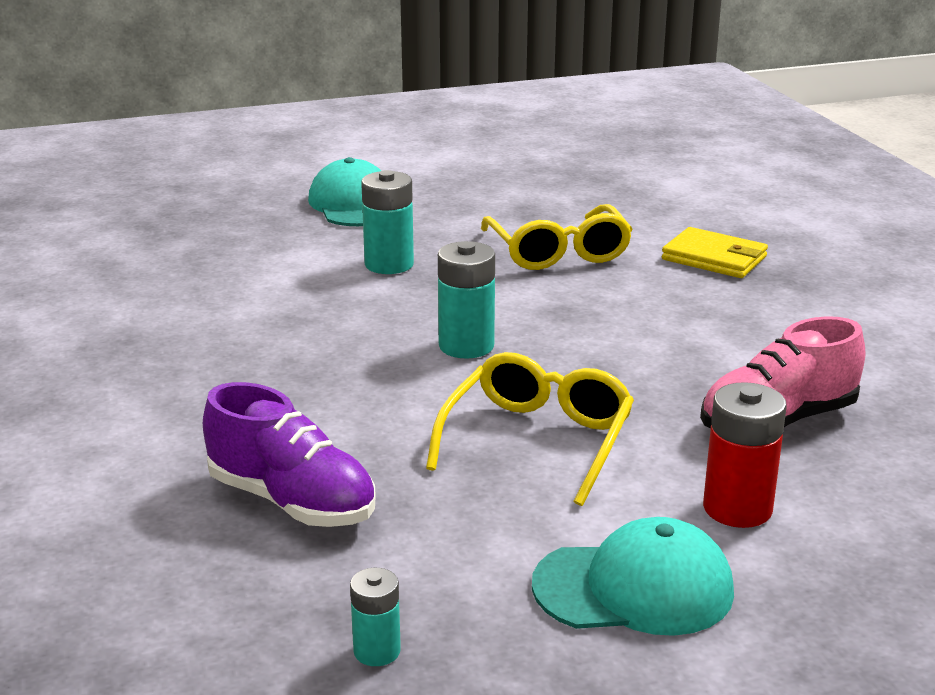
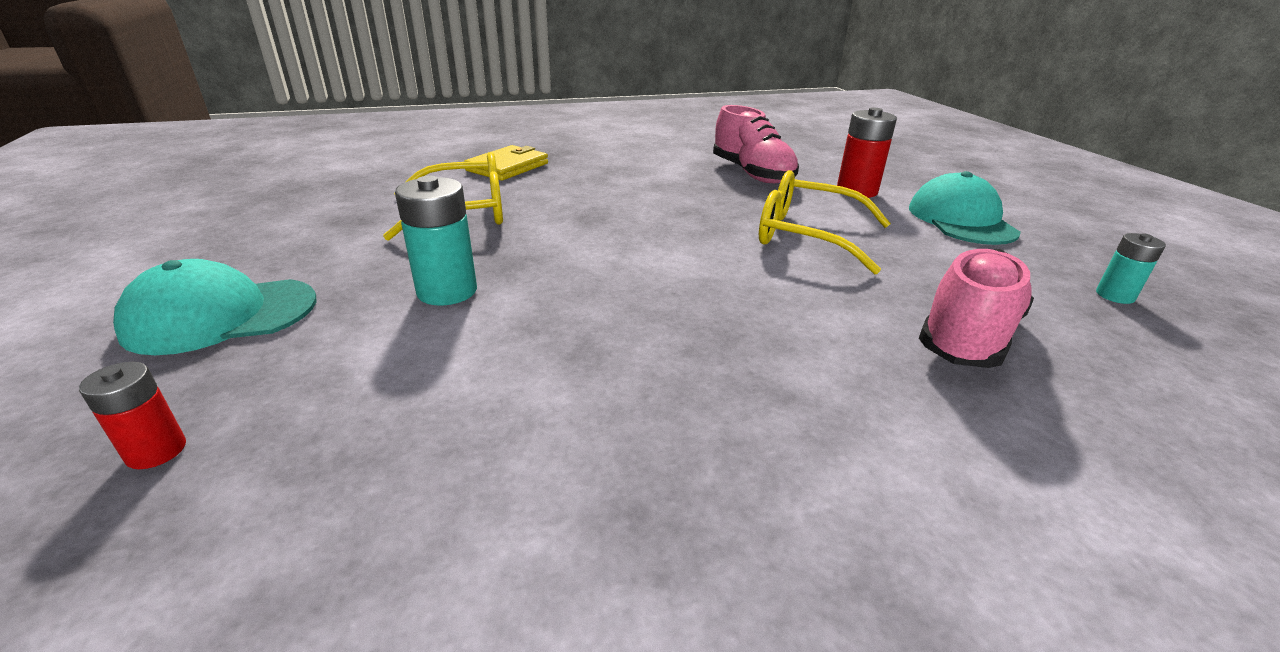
camera: 90 degrees left, 5 degrees up
(217, 222) = (156, 451): none -> red battery
(292, 501) = (967, 336): purple shoe -> pink shoe
(466, 346) = (654, 256): turquoise battery -> none

